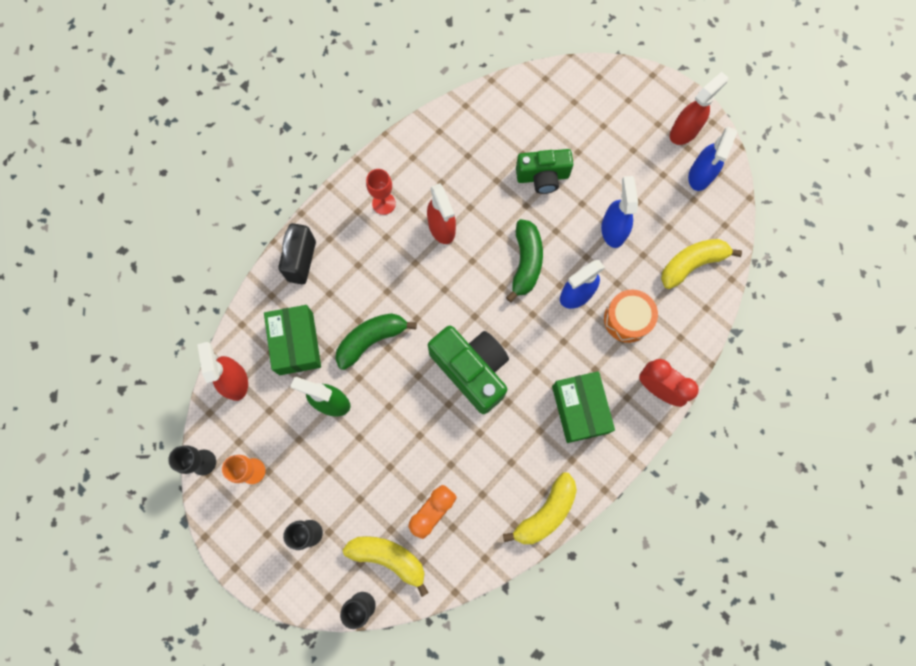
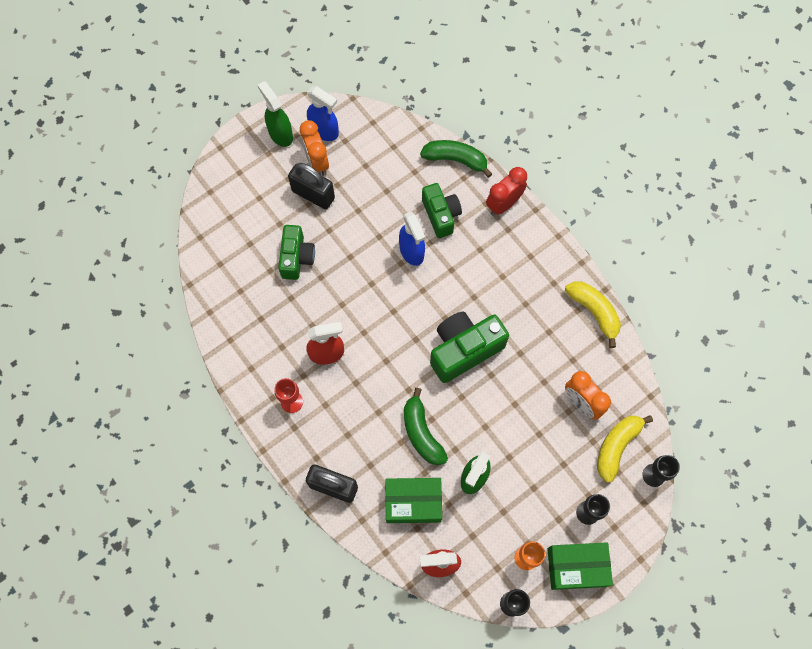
camera: 80 degrees left, 5 degrees down
(525, 262) = (374, 287): green banana -> green banana (456, 160)
(580, 409) = (512, 268): green box -> green box (576, 567)
(613, 230) = (359, 210): blue spray bottle -> none
(620, 179) = (313, 194): none -> black padlock
(627, 319) = (441, 215): orange drum -> green camera
(660, 175) = (316, 162): none -> orange clock
(684, 131) = (280, 134): red spray bottle -> green spray bottle
(692, 264) = (402, 155): yellow banana -> none

